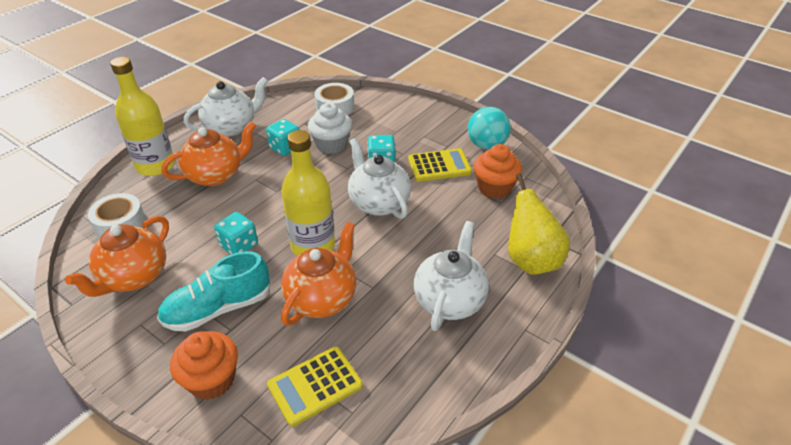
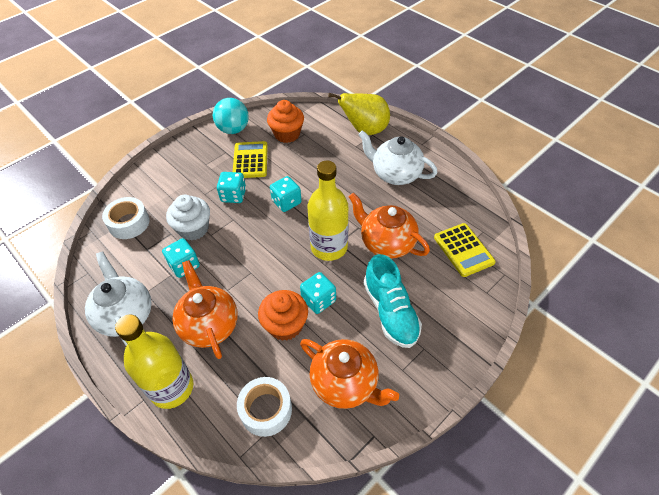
camera: 80 degrees left, 10 degrees up
(211, 380) = (459, 311): orange cupcake -> orange cupcake (285, 325)
(378, 203) = (286, 202): white teapot -> turquoise dice

